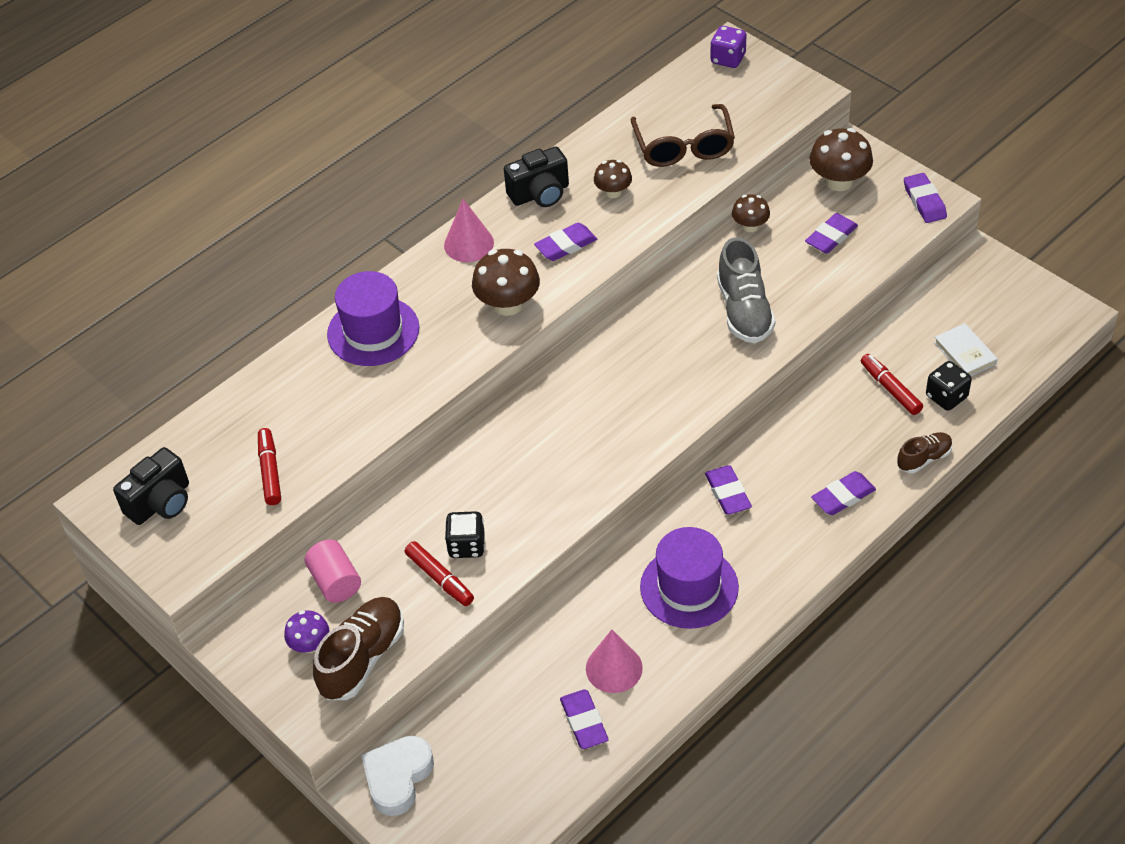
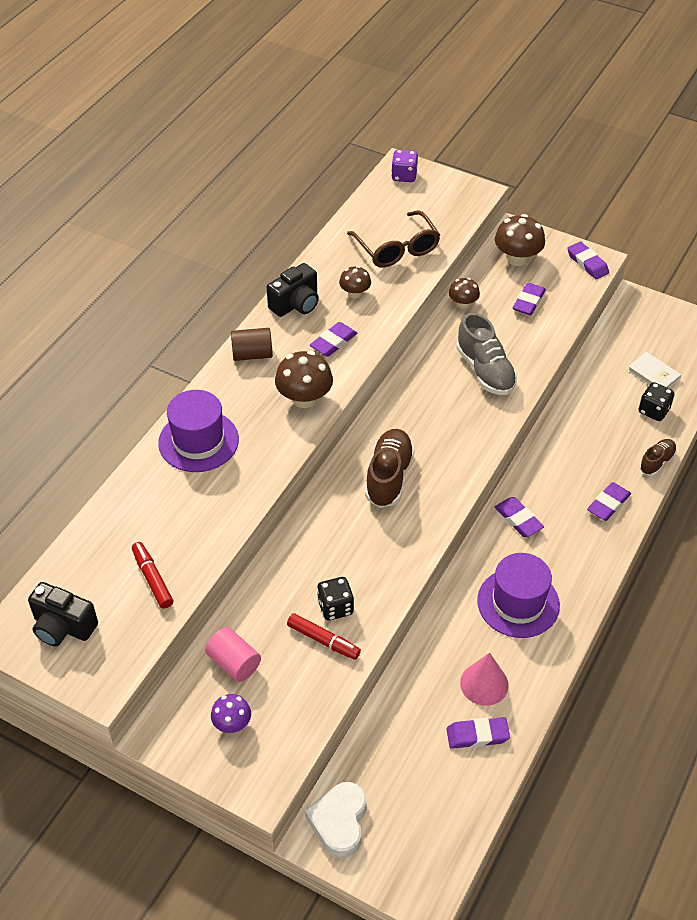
camera: 20 degrees left, 0 degrees up
(161, 503) = (63, 627): black camera -> black camera turned 90 degrees clockwise
(362, 658) = (282, 725): brown shoe -> brown shoe (389, 477)
(469, 244) = (252, 354): pink cone -> brown cylinder
(584, 722) = (477, 735): purple eraser -> purple eraser turned 60 degrees counterclockwise
(890, 389) = (609, 412): red marker -> none

